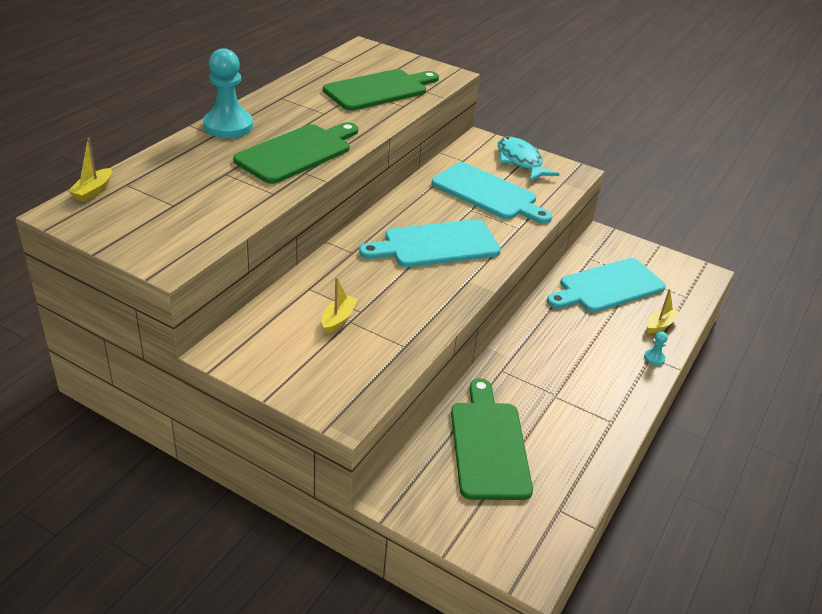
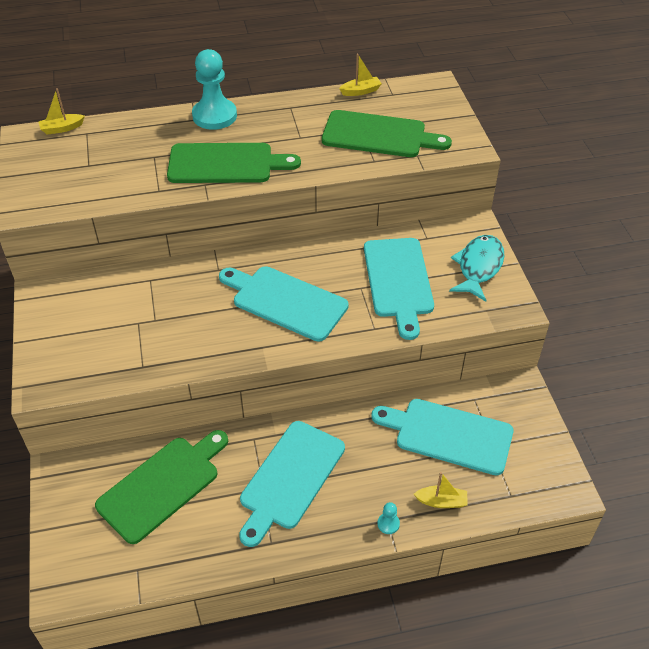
camera: 50 degrees right, 10 degrees up
(338, 319) = (133, 316): yellow boat -> yellow boat (360, 91)
(561, 376) = (290, 478): none -> turquoise cutting board

